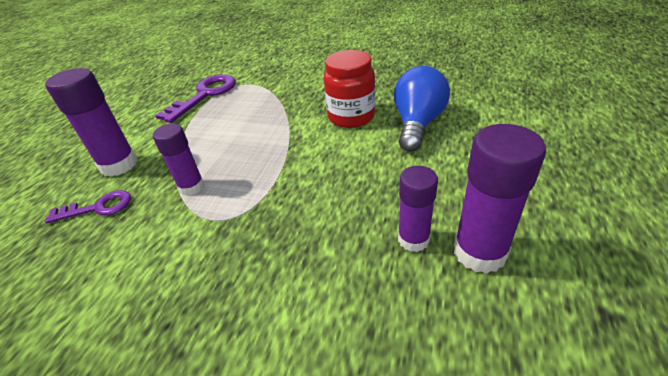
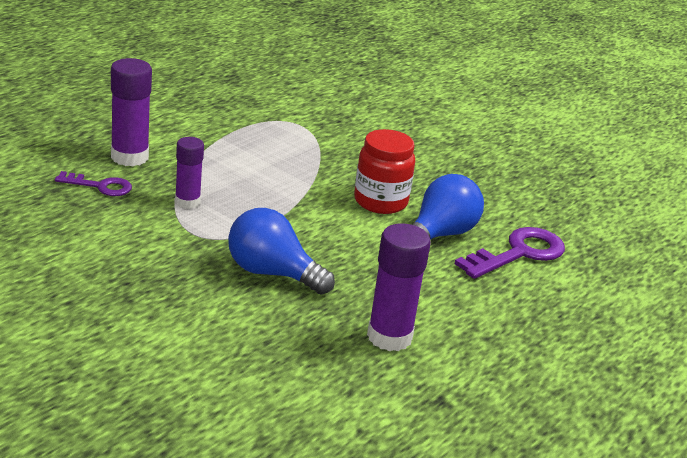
camera: 15 degrees right, 10 degrees down
(205, 95) = (245, 119): purple key -> purple key (518, 253)
(315, 230) = (272, 273): none -> blue light bulb
(413, 239) = (346, 310): purple glue stick -> none

